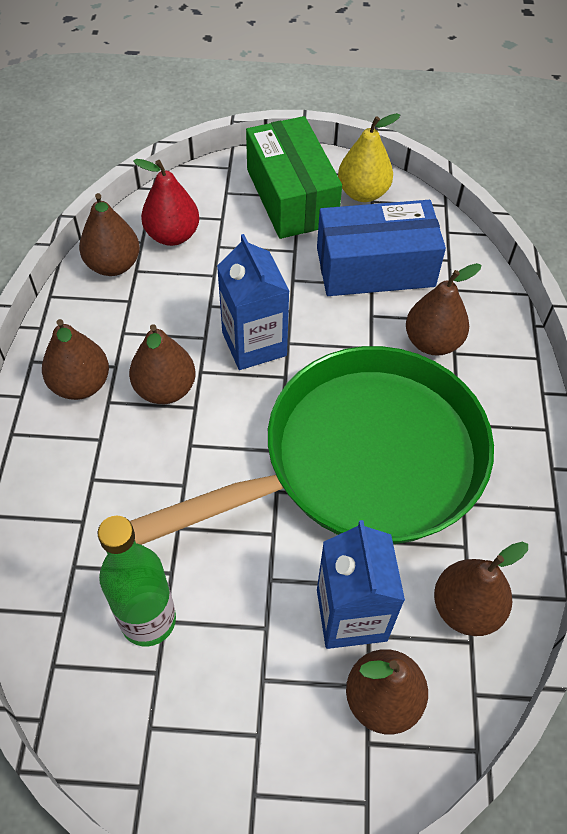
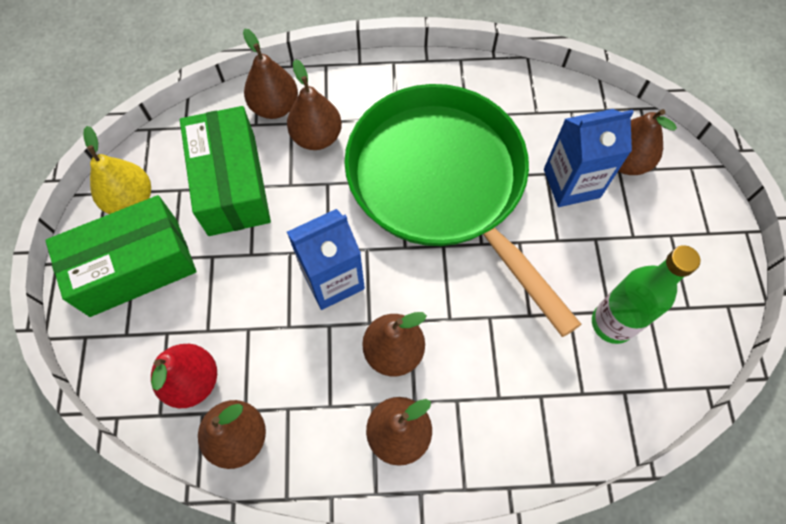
camera: 95 degrees left, 10 degrees up
(375, 267) = (232, 184): blue box -> green box
(466, 608) = (549, 114): brown pear -> brown pear (275, 107)

